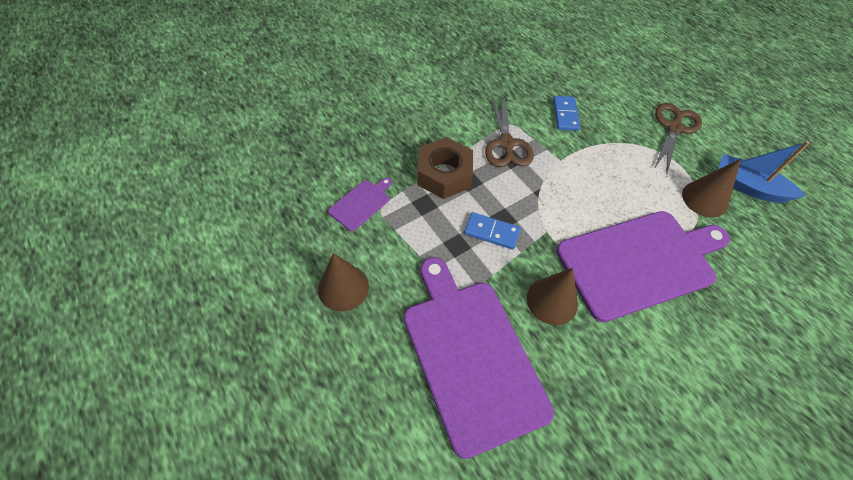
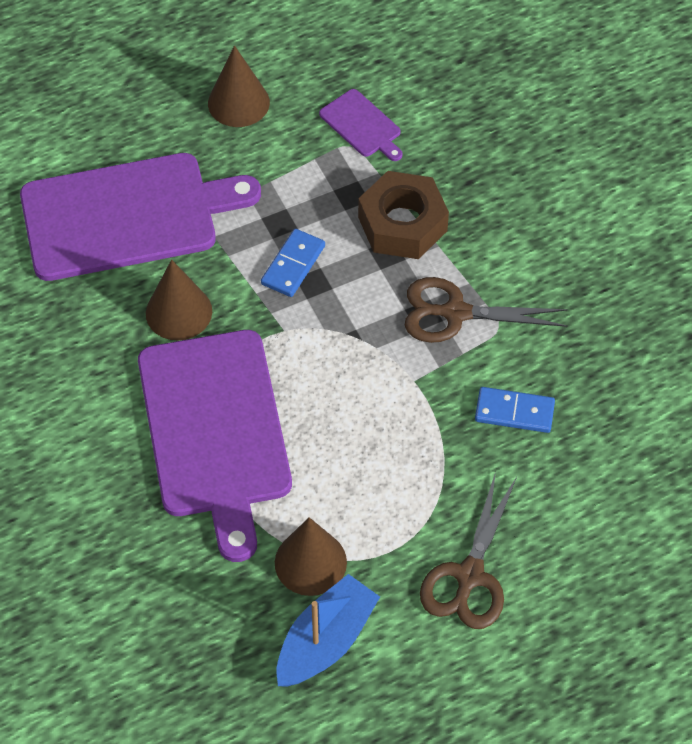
camera: 100 degrees right, 0 degrees up
(674, 128) = (469, 576): brown scissors -> brown scissors turned 75 degrees clockwise

